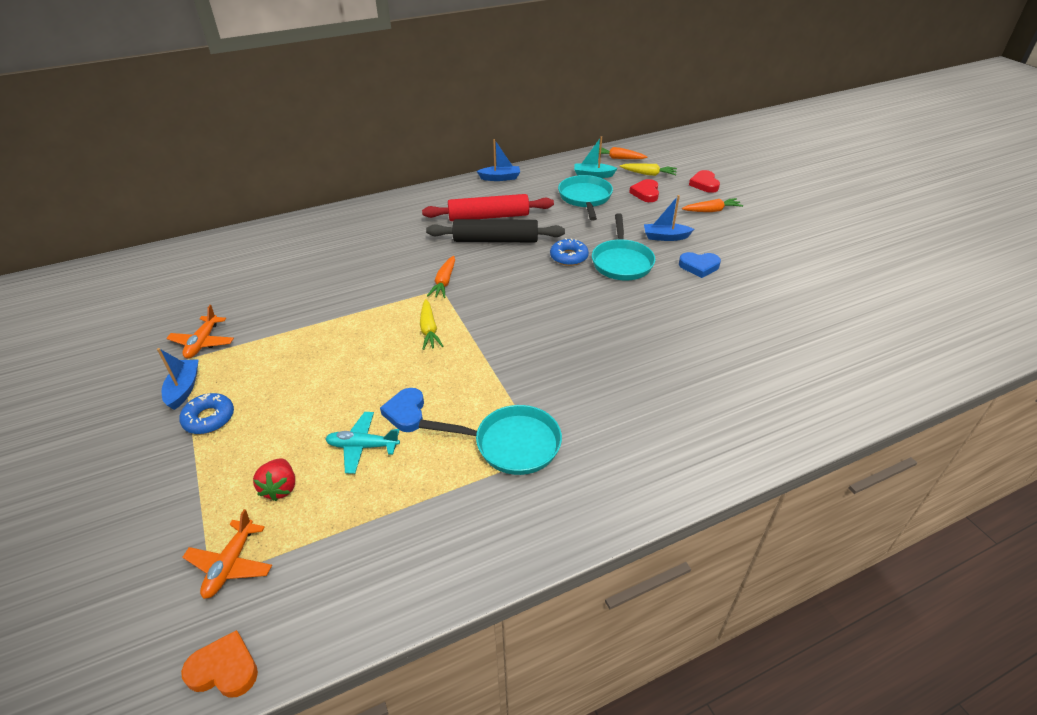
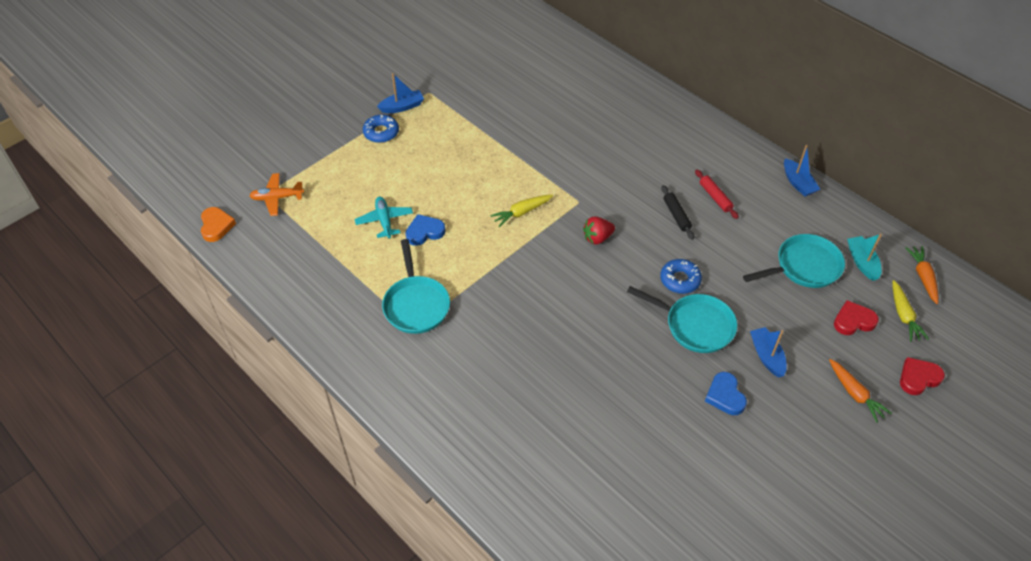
camera: 70 degrees right, 10 degrees up
(203, 342) = (450, 92): orange plane -> none
(280, 488) = (337, 194): red strawberry -> red strawberry (597, 238)
(444, 282) = (590, 200): orange carrot -> none
(488, 216) = (715, 197): red rolling pin -> red rolling pin, size x0.51
(495, 240) = (676, 215): black rolling pin -> black rolling pin, size x0.51
(621, 262) = (695, 325): turquoise pan -> turquoise pan turned 135 degrees counterclockwise

